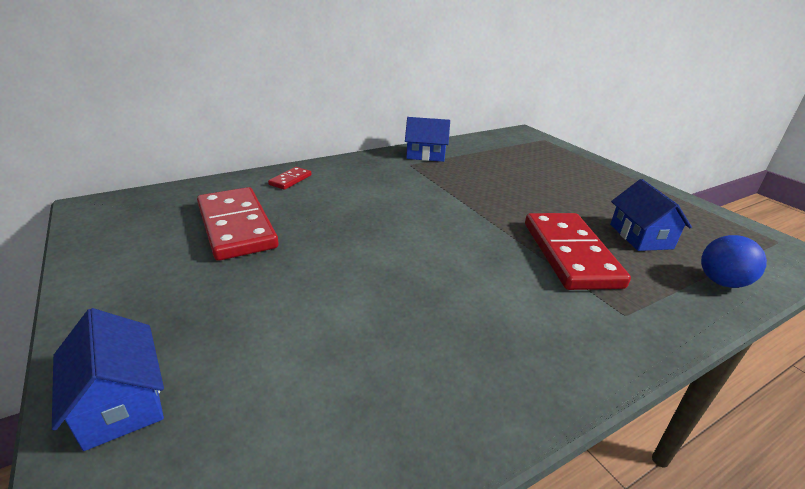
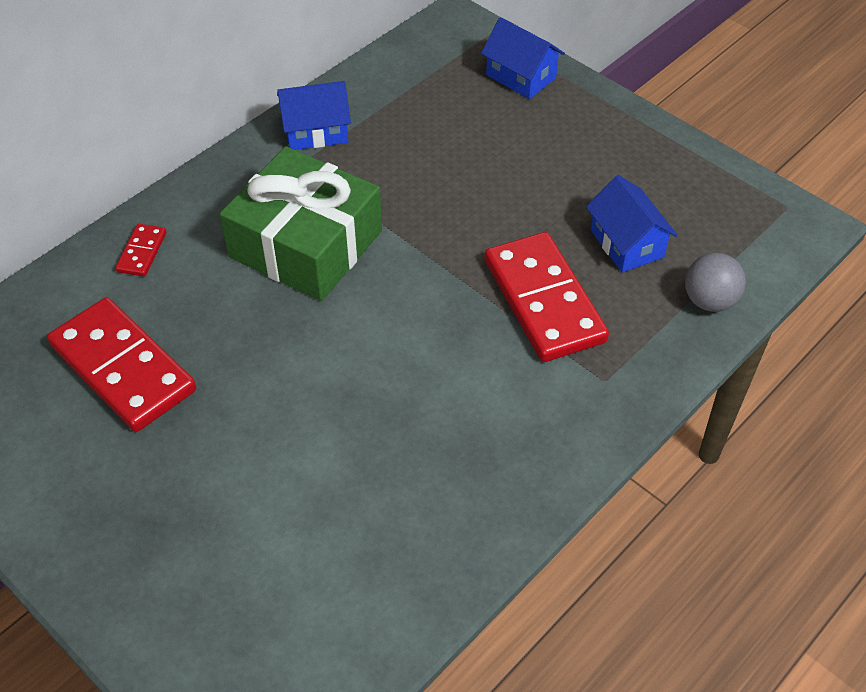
camera: 15 degrees left, 20 degrees up
(120, 402) = (157, 619): blue house -> blue house (521, 76)
(397, 195) = (306, 244): none -> green gift
(721, 282) = (709, 301): blue ball -> grey ball

